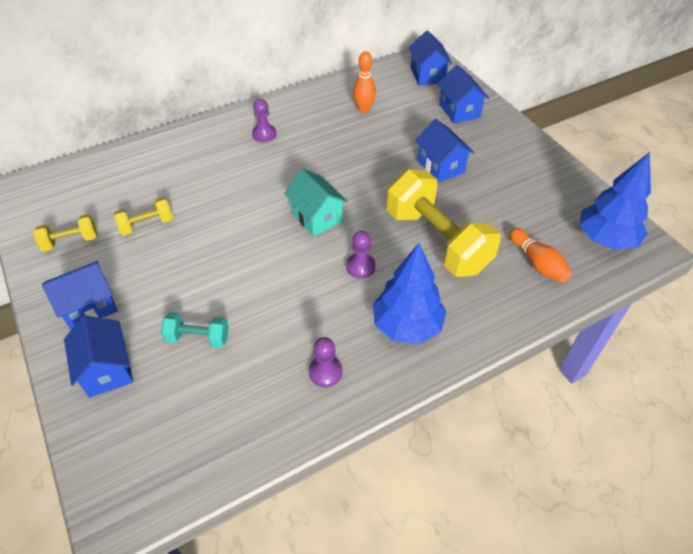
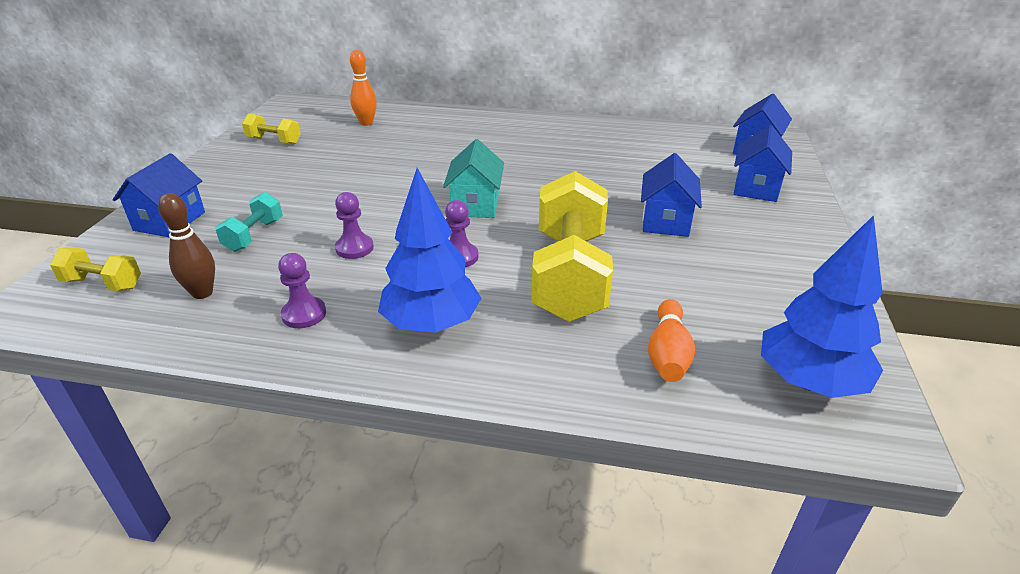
camera: 40 degrees right, 15 degrees down
(89, 307) = (222, 181): blue house -> none
(147, 225) = (336, 153): yellow dumbbell -> yellow dumbbell (103, 284)
(198, 338) = (254, 235): turquoise dumbbell -> turquoise dumbbell turned 60 degrees clockwise
(234, 405) = (202, 293): none -> brown bowling pin
(264, 134) = (517, 135): purple pawn -> purple pawn (354, 248)
(364, 109) = (642, 151): orange bowling pin -> orange bowling pin (366, 123)

